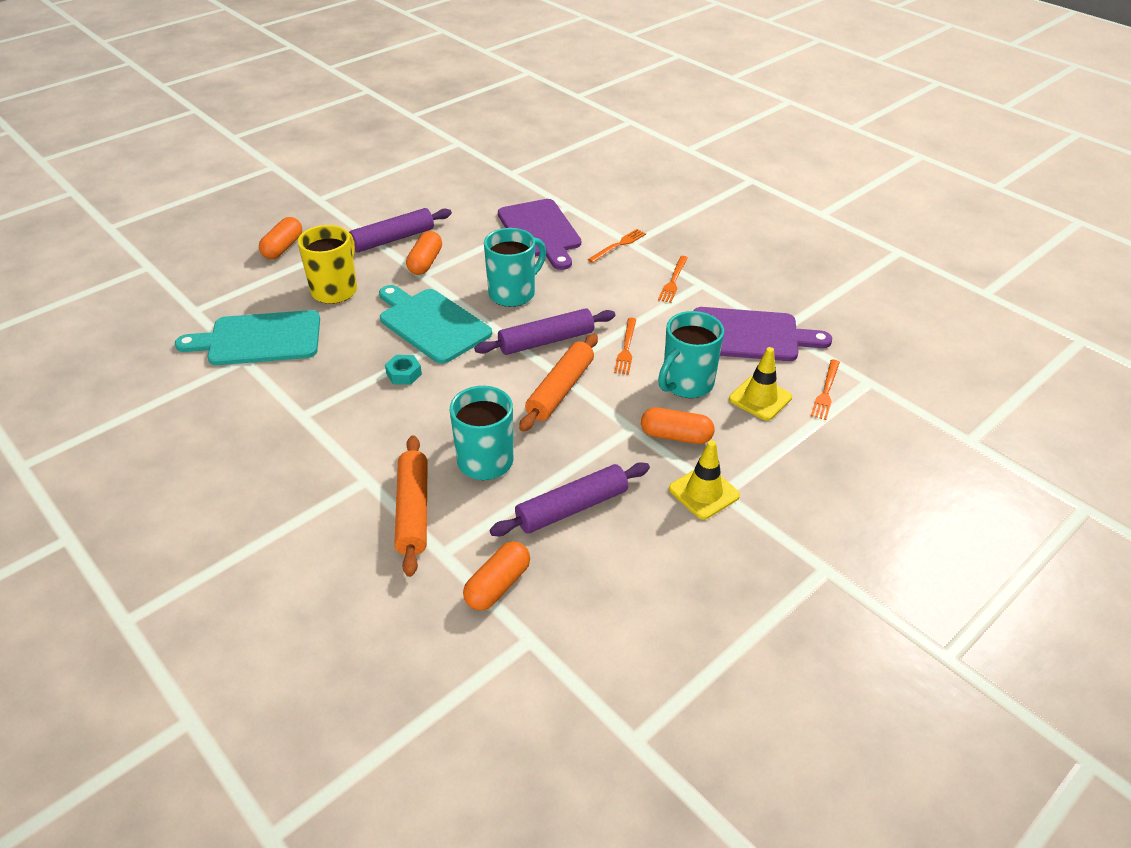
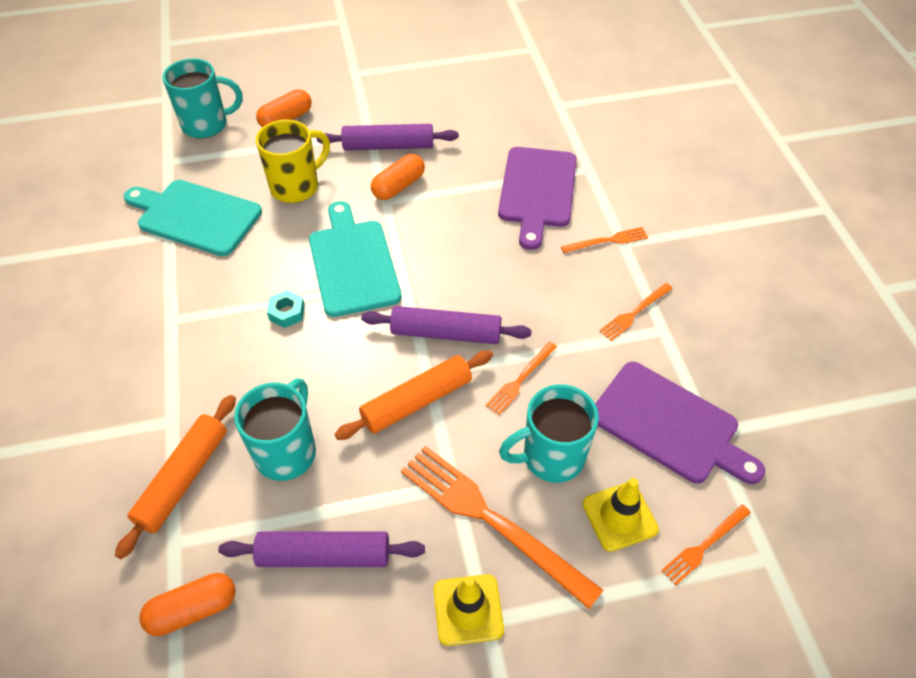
camera: 30 degrees right, 10 degrees up
(513, 293) = (455, 259): turquoise mug -> turquoise mug (206, 125)
(676, 436) = (491, 520): orange capsule -> orange fork

